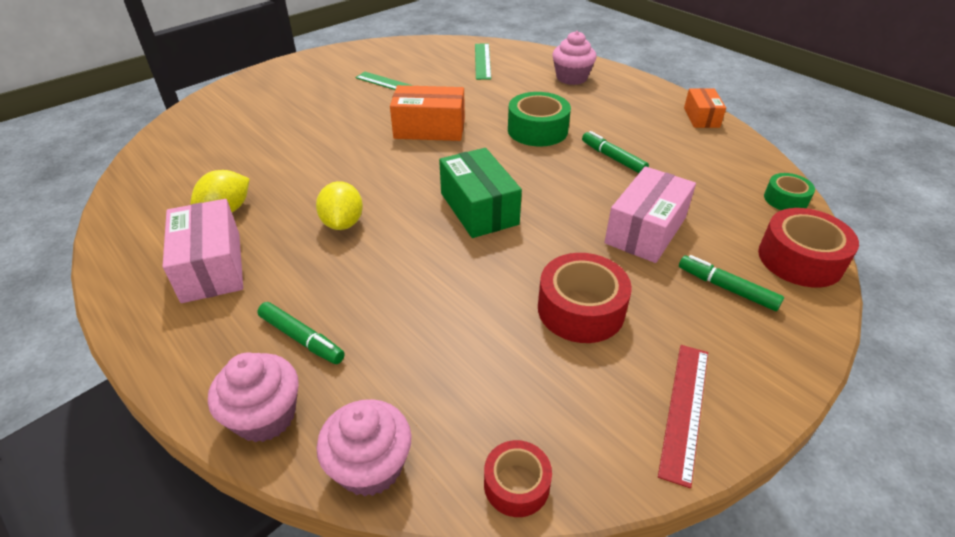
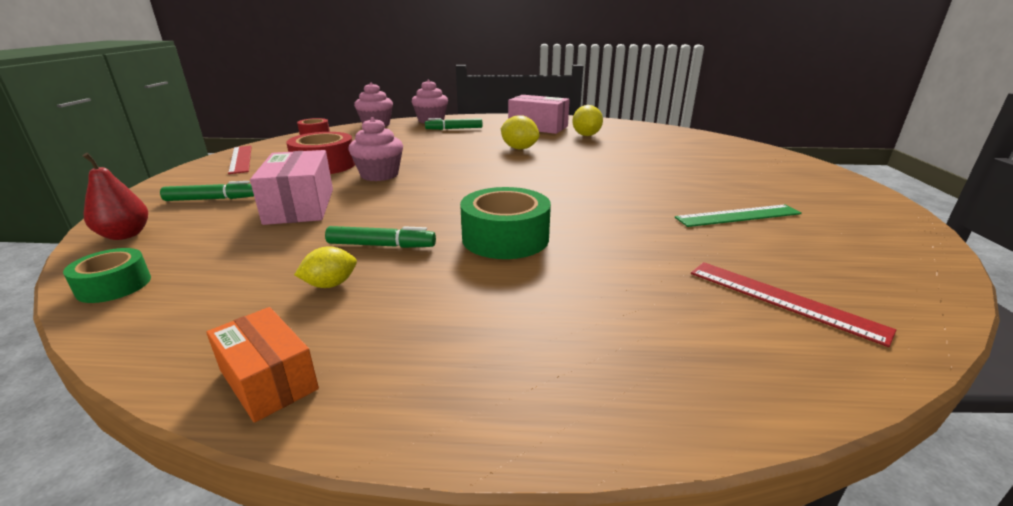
camera: 135 degrees right, 15 degrees down
(429, 129) = (599, 198): orange box -> none
(479, 208) = (453, 176): green box -> none
(482, 61) = (783, 300): green ruler -> red ruler
(571, 78) = (608, 346): pink cupcake -> pink cupcake (379, 175)
(658, 145) = (330, 284): none -> yellow lemon
(800, 259) = (125, 235): red tape -> red pear

